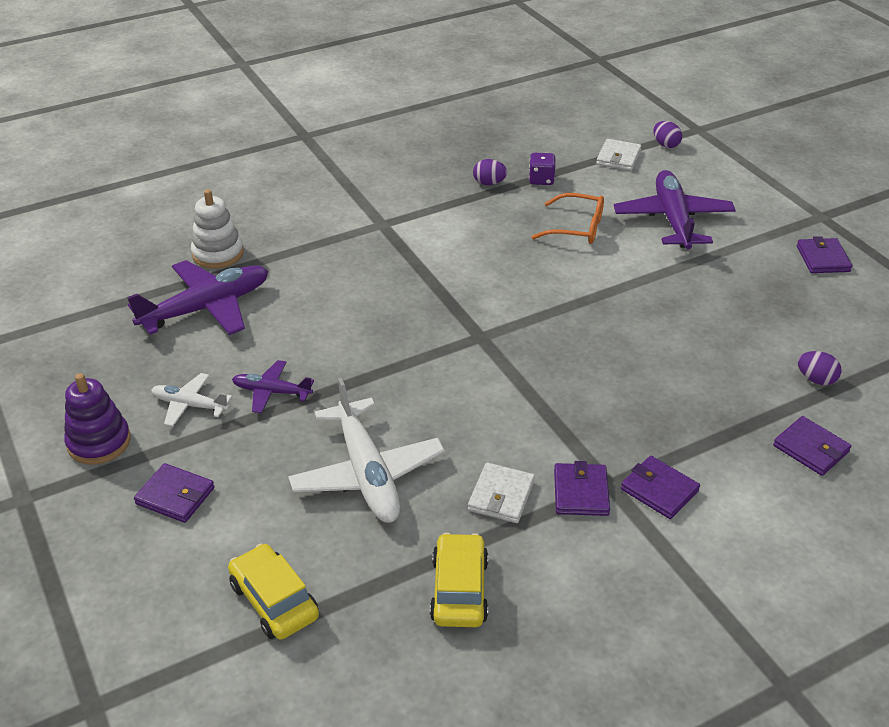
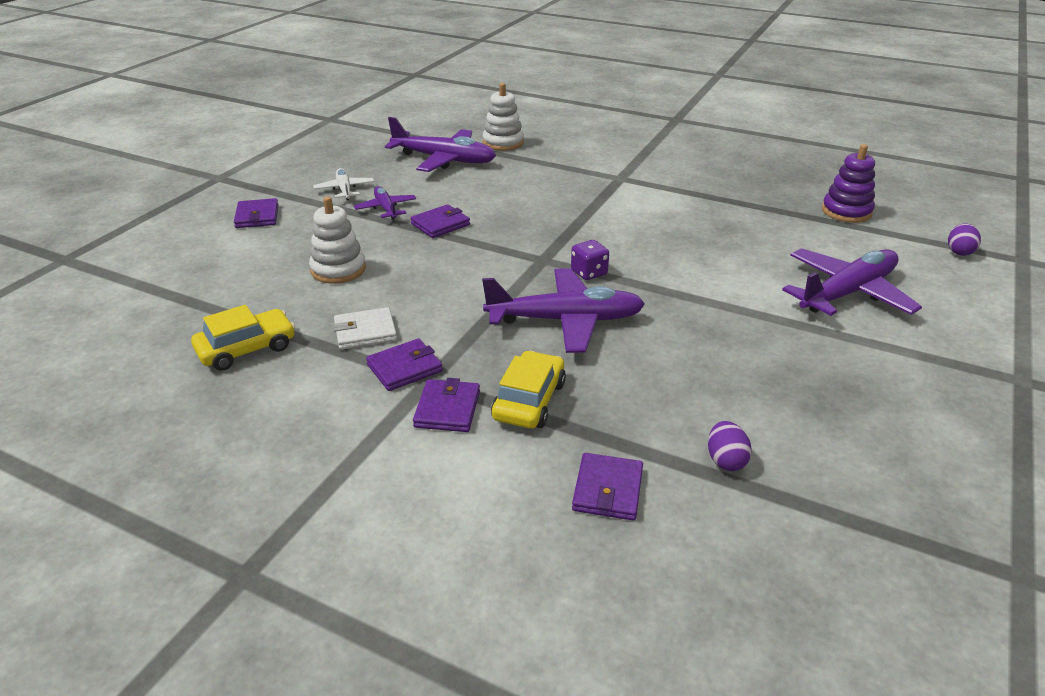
camera: 55 degrees right, 5 degrees down
(99, 442) = (284, 178): purple stacking toy -> purple stacking toy (846, 212)
(274, 600) = (186, 282): yellow car -> yellow car (529, 401)
(367, 473) = (338, 269): white plane -> white stacking toy
(489, 183) = (742, 196): purple egg -> none
(541, 180) = (788, 214): purple dice -> purple dice (589, 273)
(577, 228) = (750, 251): orange glasses -> none
(588, 370) = (565, 320): none -> purple plane
(618, 157) = (890, 236): white wallet -> none
(823, 259) = (945, 404): purple wallet -> purple wallet (440, 224)

